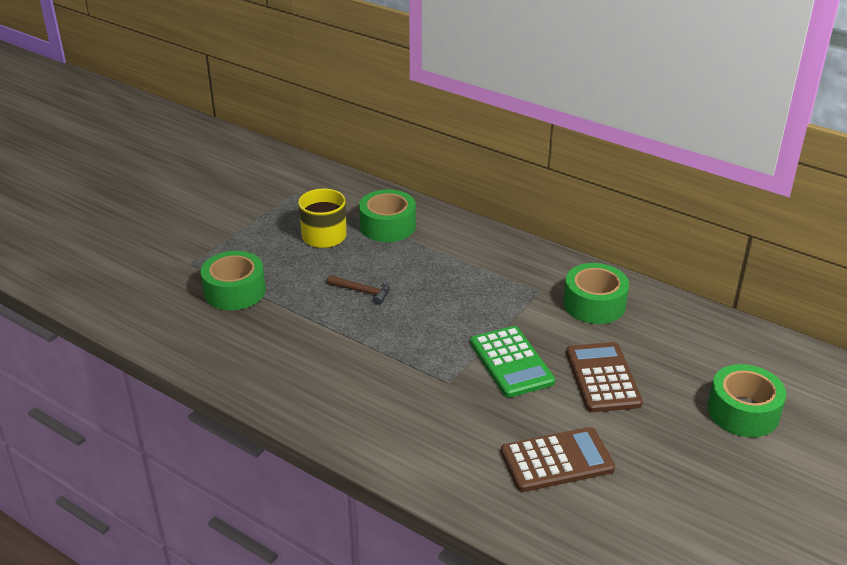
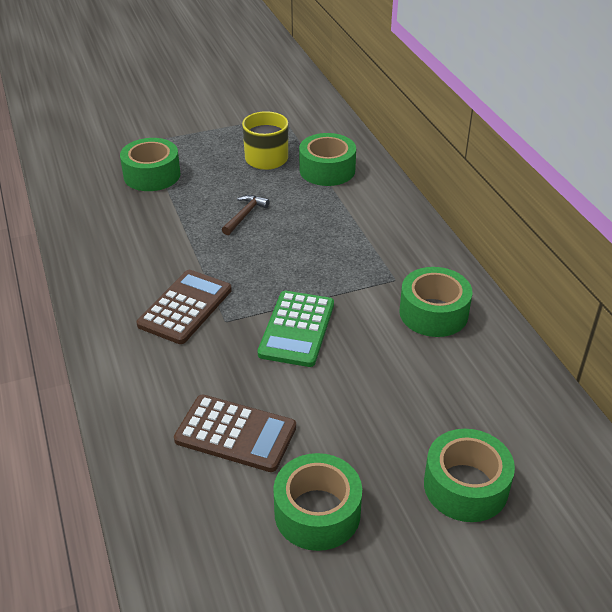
camera: 35 degrees right, 5 degrees up
(362, 291) = (245, 215): brown hammer -> brown hammer turned 120 degrees counterclockwise
(602, 378) = (362, 383): brown calculator -> brown calculator (185, 307)
(674, 481) = (317, 512): none -> green tape

